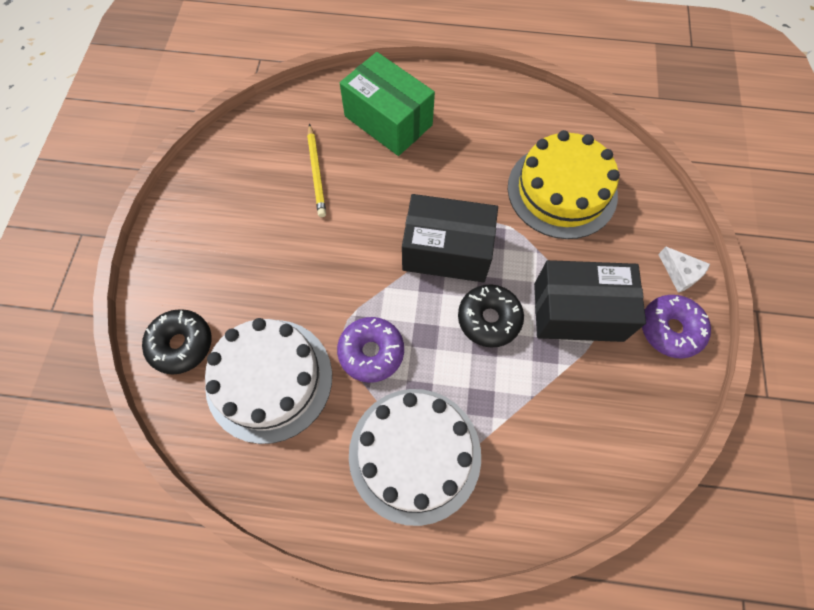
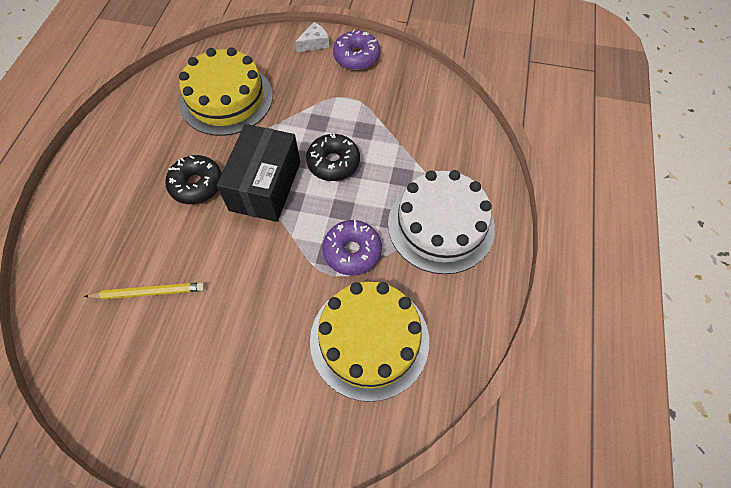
camera: 85 degrees left, 5 degrees down
(181, 344) = (324, 430): black donut -> black donut (197, 185)
(269, 379) = (369, 340): white cake -> yellow cake
(388, 120) = (106, 222): green box -> none
(578, 312) = (335, 106): black box -> none

